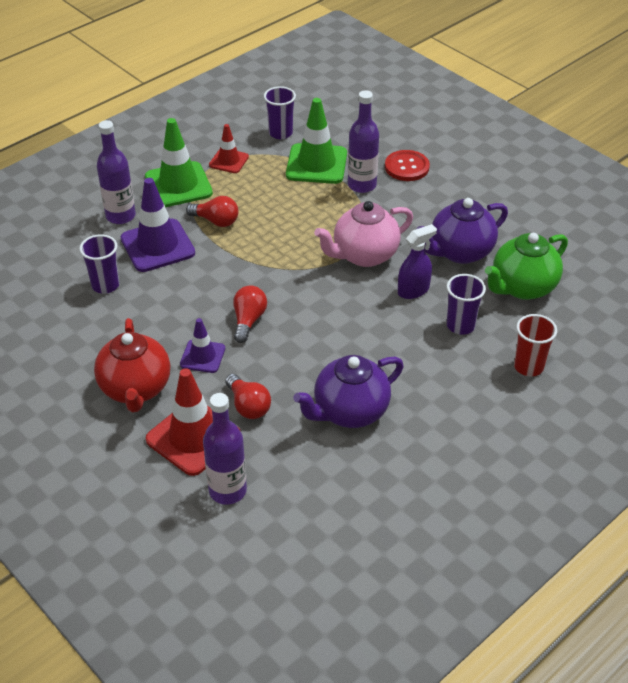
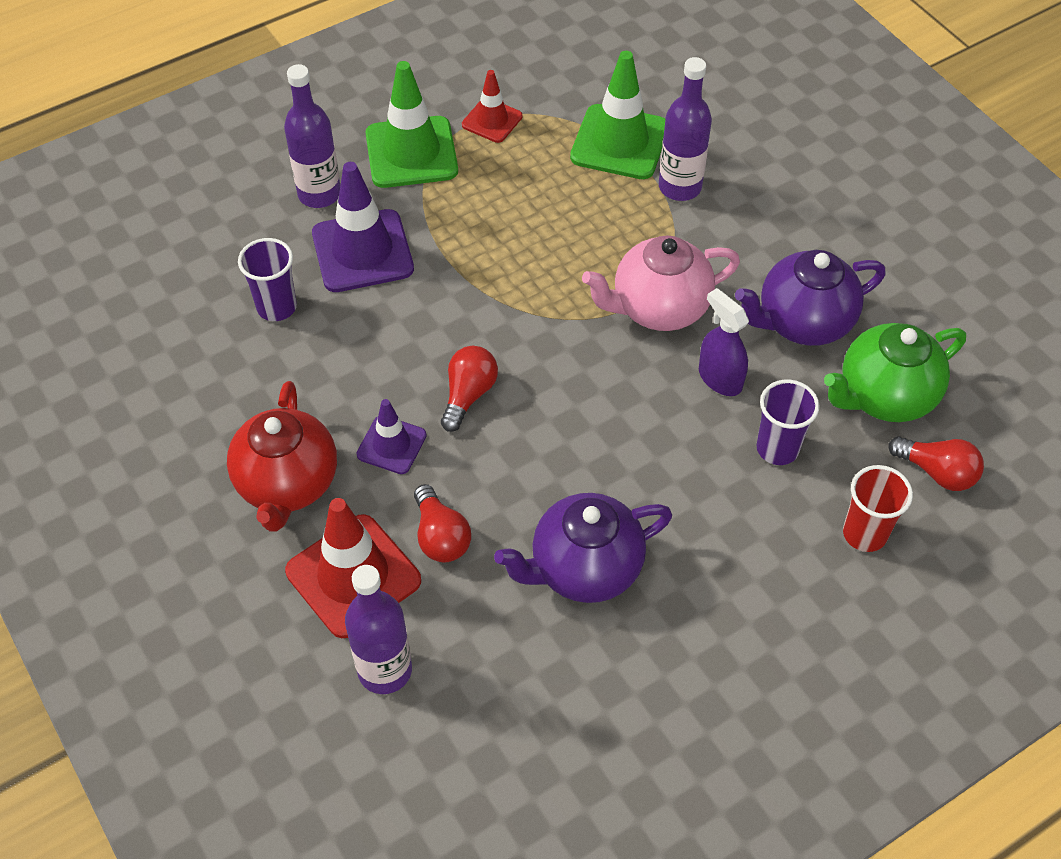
camera: 10 degrees right, 10 degrees up
(216, 221) = (454, 221): red light bulb -> red light bulb (937, 472)
(280, 133) = (577, 82): purple cup -> none
(407, 167) = (753, 164): red button -> none
(413, 290) = (719, 378): purple spray bottle -> purple spray bottle turned 105 degrees counterclockwise

